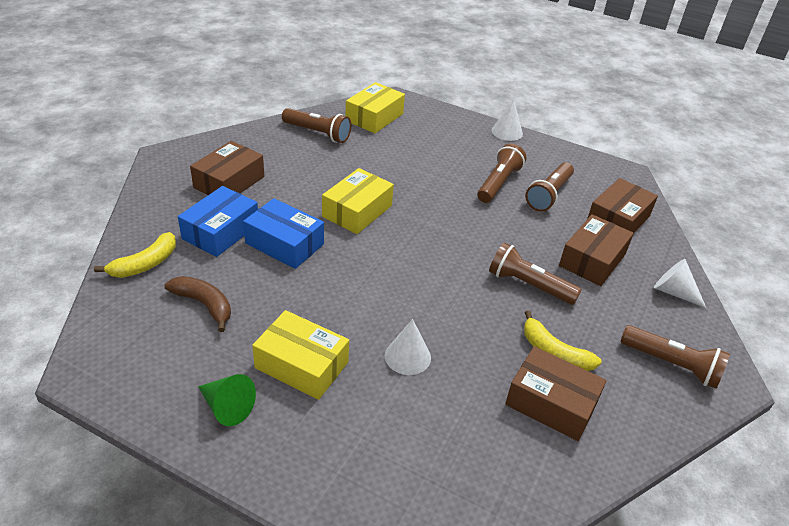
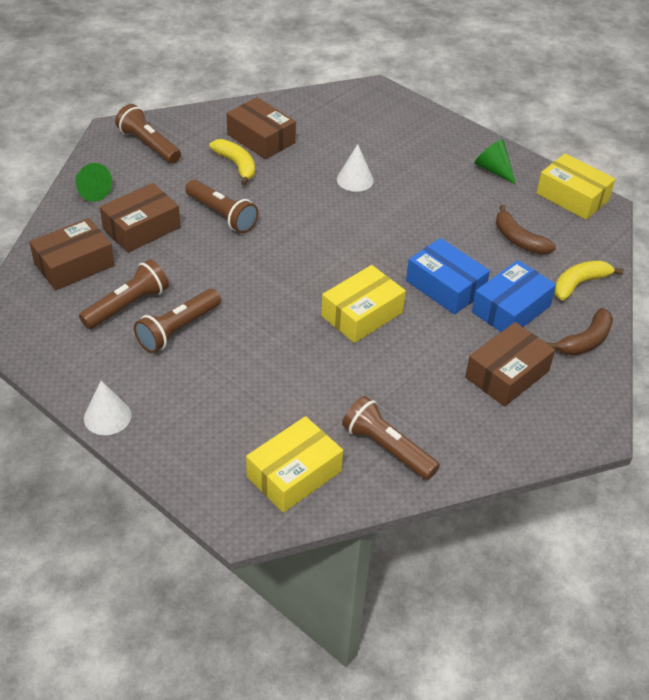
camera: 165 degrees left, 5 degrees up
(154, 213) = (585, 341): none -> brown banana
(301, 365) = (438, 186): yellow box -> yellow box (572, 197)
(673, 292) = (91, 191): white cone -> green cone

